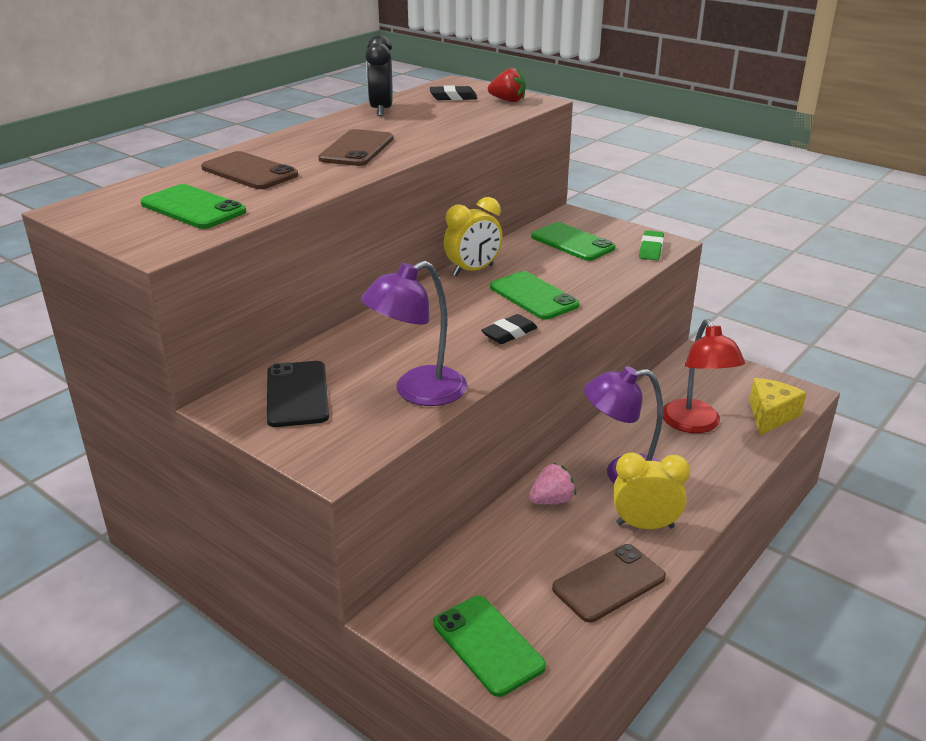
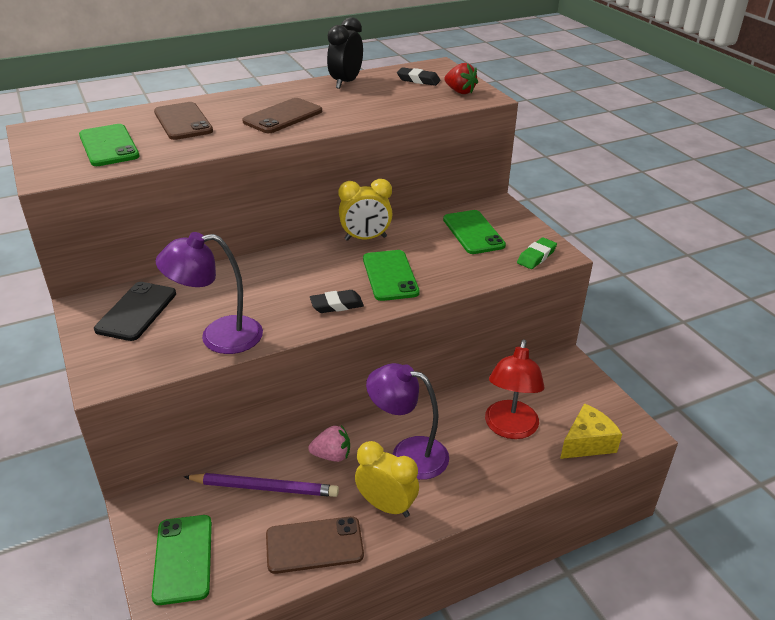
camera: 25 degrees right, 5 degrees up
(511, 552) = (264, 488): none -> purple pencil

